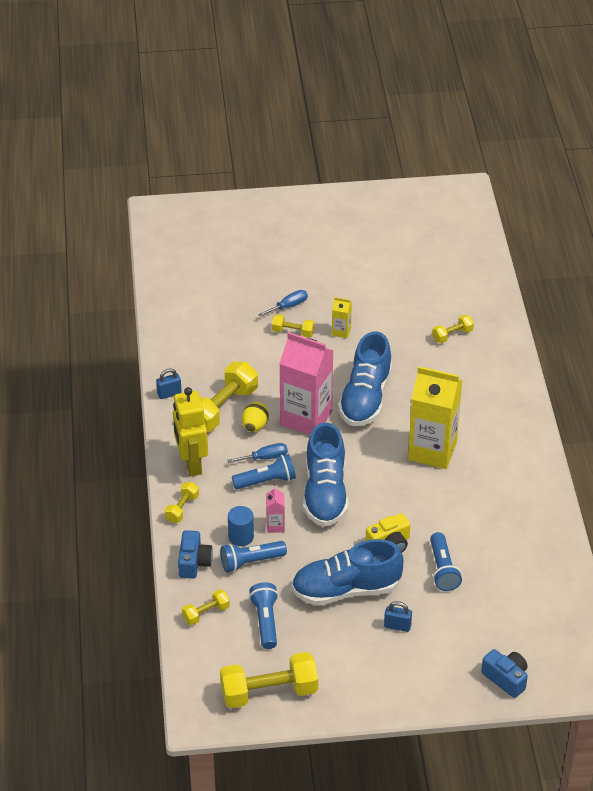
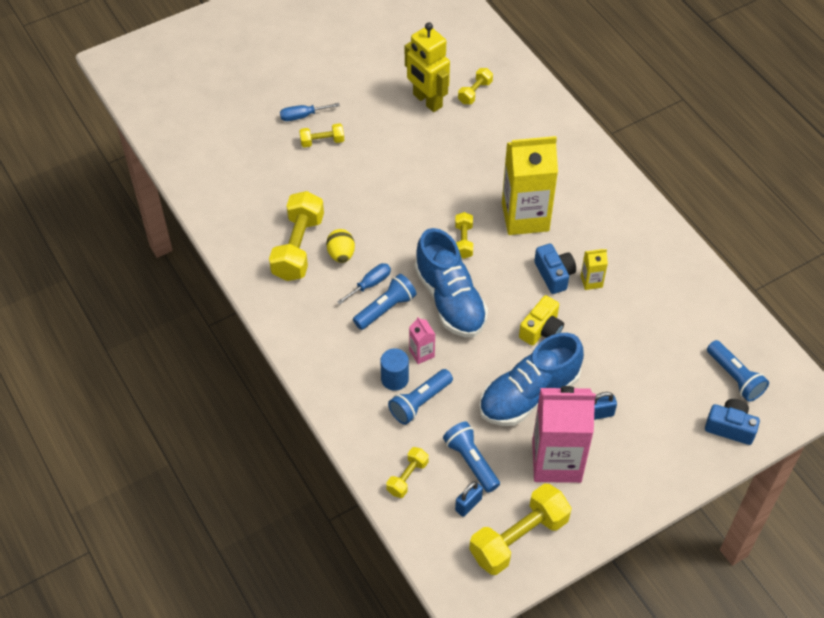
camera: 25 degrees left, 10 degrees up
(169, 394) = (235, 251): blue padlock -> blue padlock (468, 504)
(182, 508) = (318, 371): yellow dumbbell -> yellow dumbbell (463, 241)
(191, 464) = (300, 318): yellow robot -> yellow robot (427, 101)
(194, 562) = (364, 426): blue camera -> blue camera (554, 275)
(288, 306) = (302, 116): blue screwdriver -> blue screwdriver turned 135 degrees counterclockwise
(306, 418) = (386, 227): pink carton -> pink carton (556, 461)
(341, 331) = (368, 125): yellow carton -> yellow carton (591, 281)
(365, 398) = (431, 185): blue shoe -> none
(443, 569) = (606, 337): blue flashlight -> blue flashlight (735, 377)

